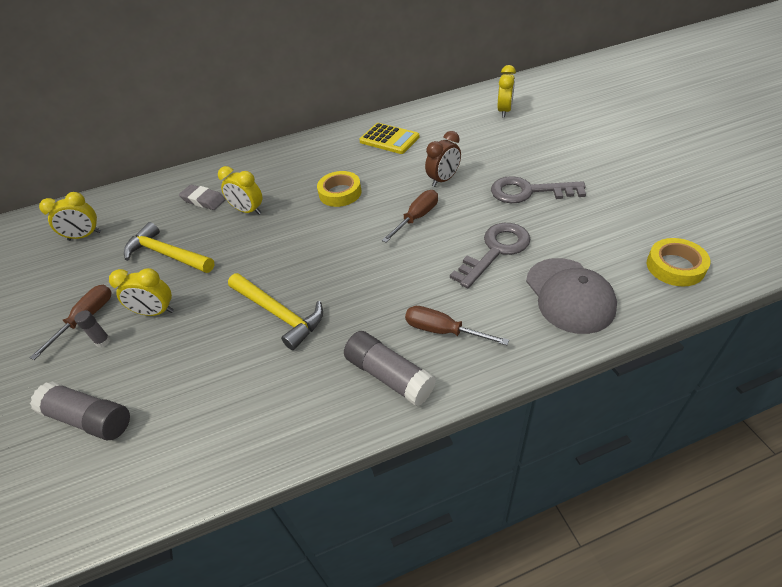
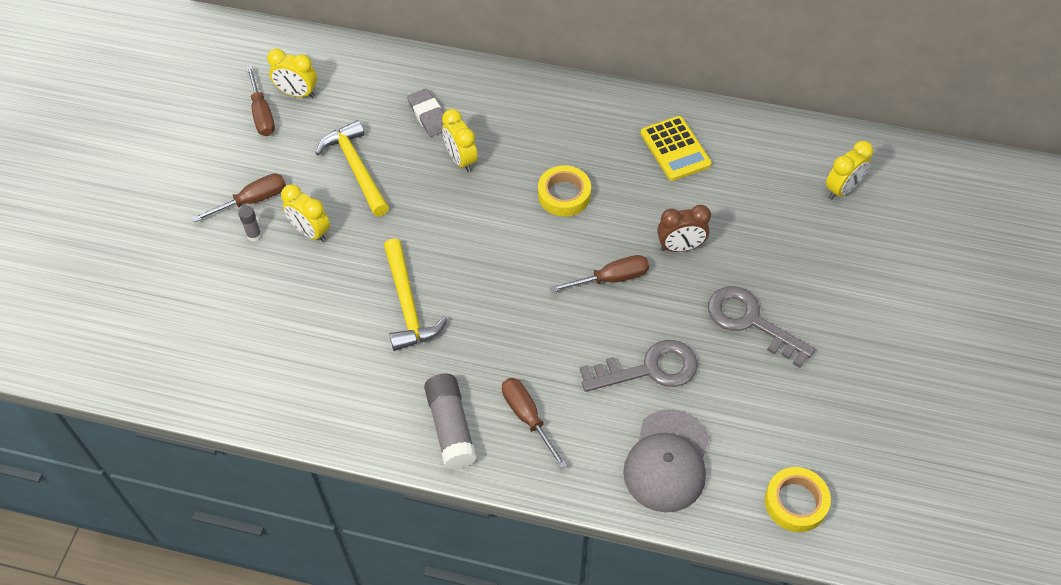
camera: 30 degrees right, 10 degrees up
(60, 262) = (262, 114): none -> brown screwdriver
(89, 419) = (209, 306): grey glue stick -> none

